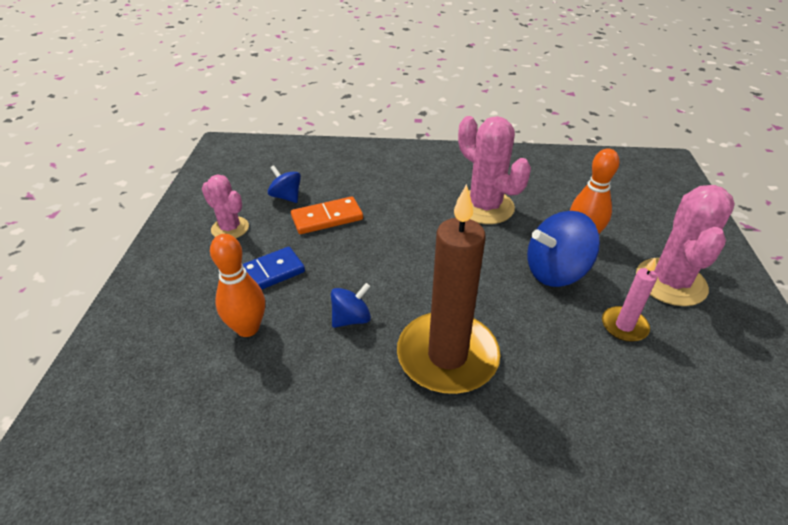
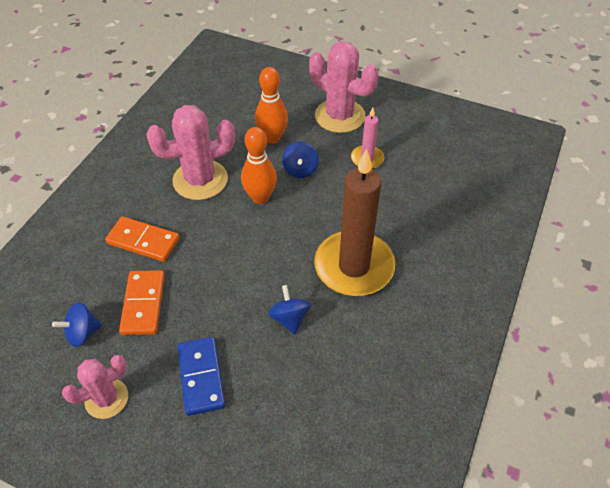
camera: 70 degrees left, 10 degrees up
(248, 328) = (266, 402): orange bowling pin -> orange bowling pin (260, 197)
(392, 197) = (143, 241): none -> orange domino
(555, 271) = (300, 170): blue spinning top -> blue spinning top, size x0.57

